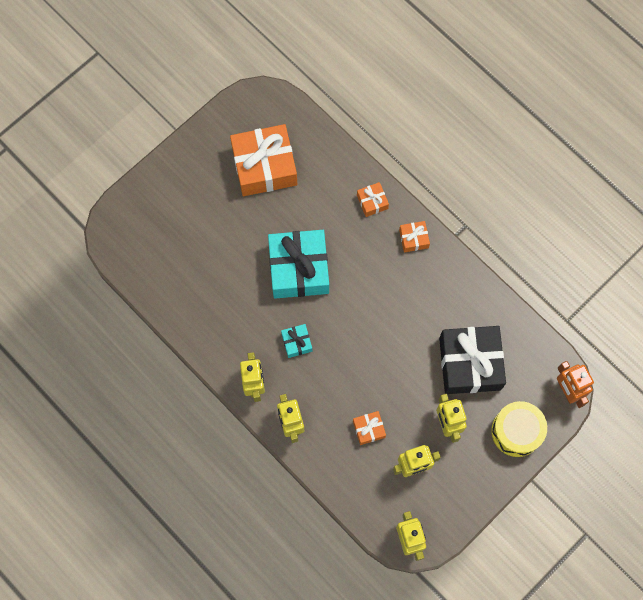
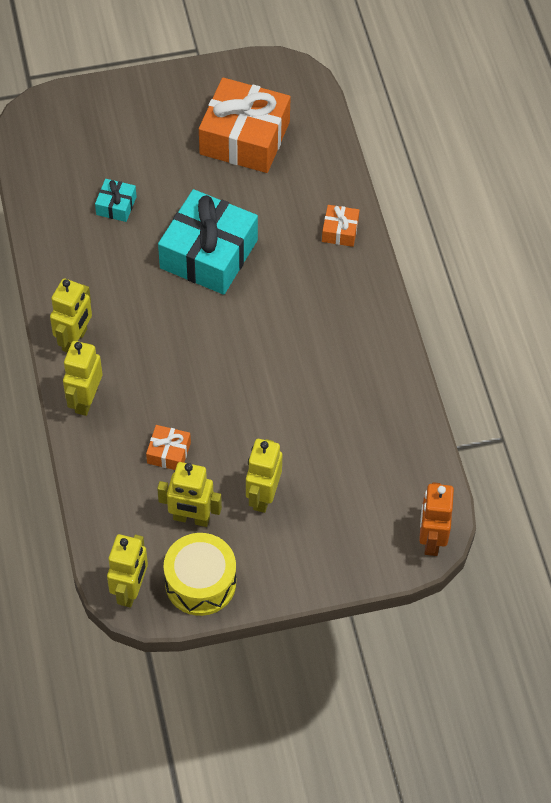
camera: 30 degrees right, 15 degrees down
(296, 342) = (152, 324): turquoise gift -> turquoise gift (116, 205)
(413, 239) = (361, 291): orange gift -> none
(470, 363) = (334, 449): black gift -> none
(516, 431) = (339, 549): yellow drum -> yellow drum (200, 583)

